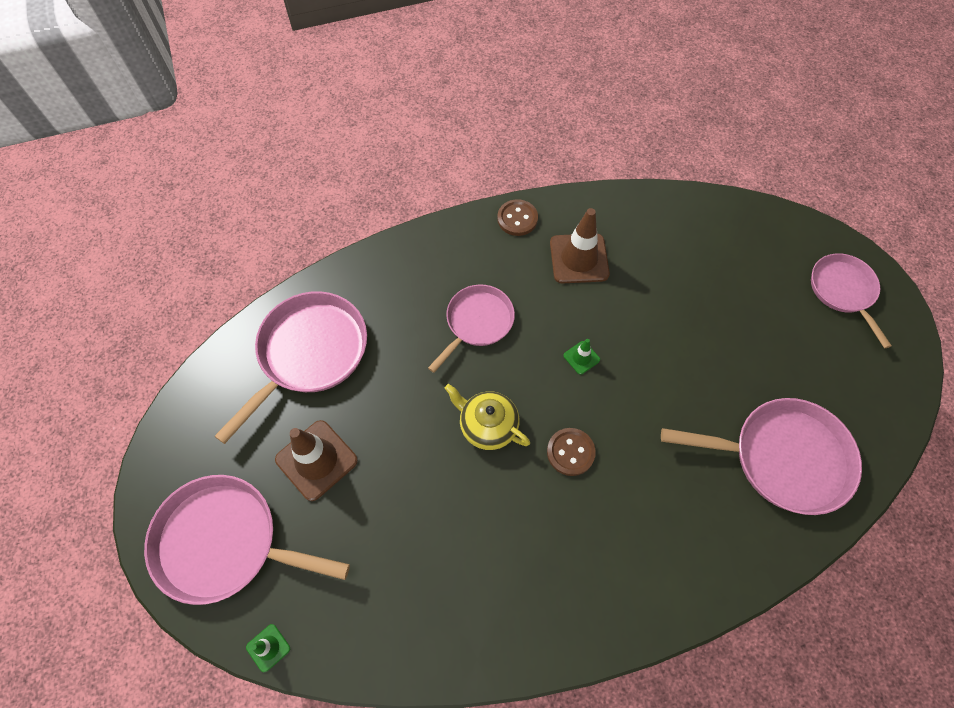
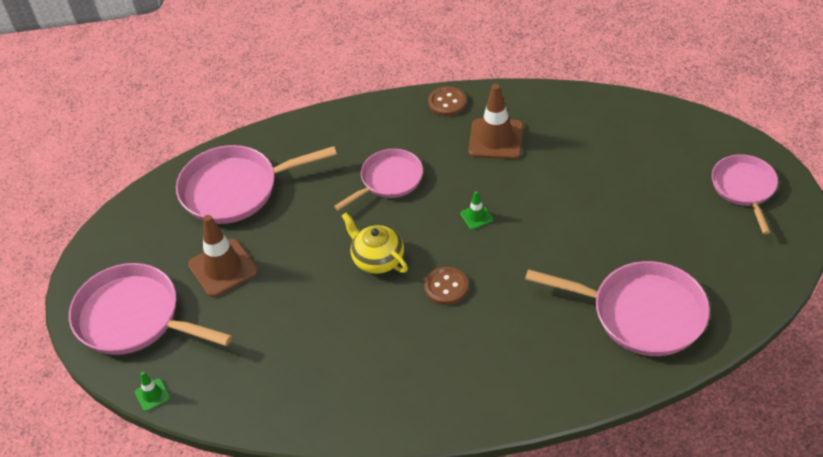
camera: 15 degrees right, 15 degrees down
(309, 353) = (235, 189): pink pan -> pink pan turned 150 degrees counterclockwise

